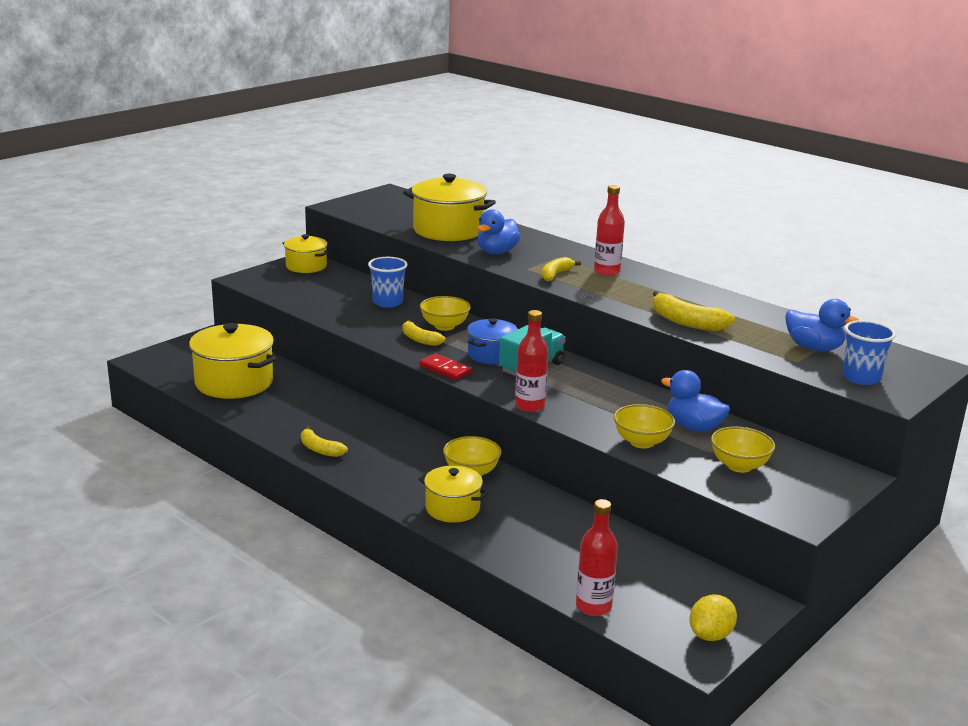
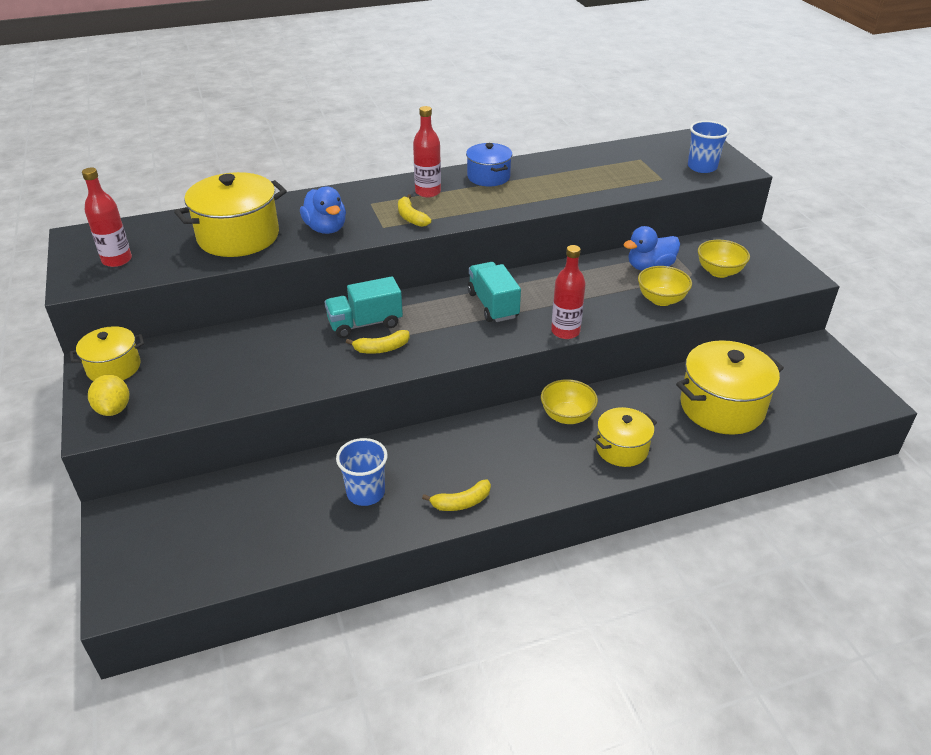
camera: 60 degrees left, 15 degrees up
(234, 382) = (257, 527): yellow pot -> yellow pot (722, 407)
(387, 302) = (274, 341): blue cup -> blue cup (366, 493)
(444, 326) = (365, 324): yellow bowl -> turquoise truck
(445, 369) = (460, 354): red domino -> none
(491, 355) = (450, 318): blue pot -> blue pot (488, 177)
(593, 606) = (799, 424): red bottle -> red bottle (117, 260)
(686, 322) = (562, 195): yellow banana -> none
(710, 635) = (850, 383): yellow lemon -> yellow lemon (114, 409)
(814, 348) = (643, 164): blue duck -> none

